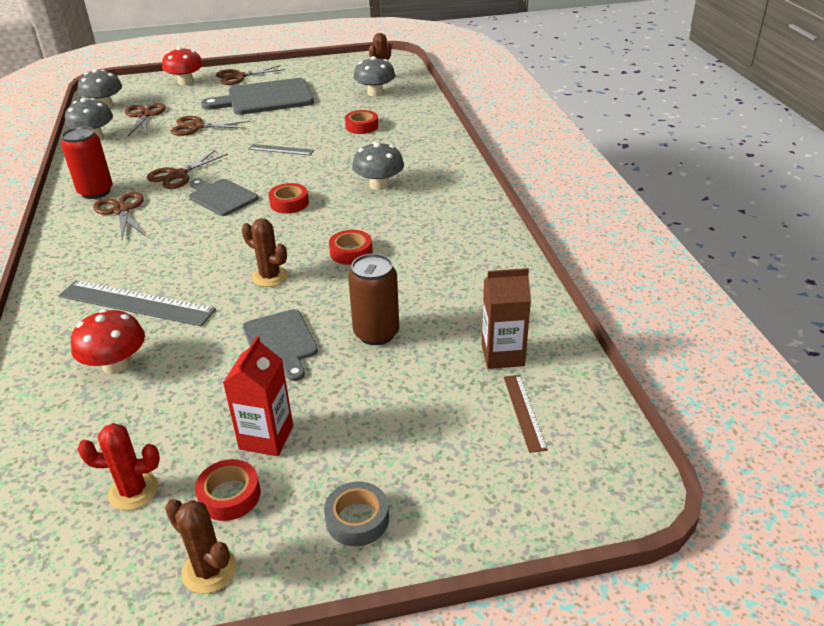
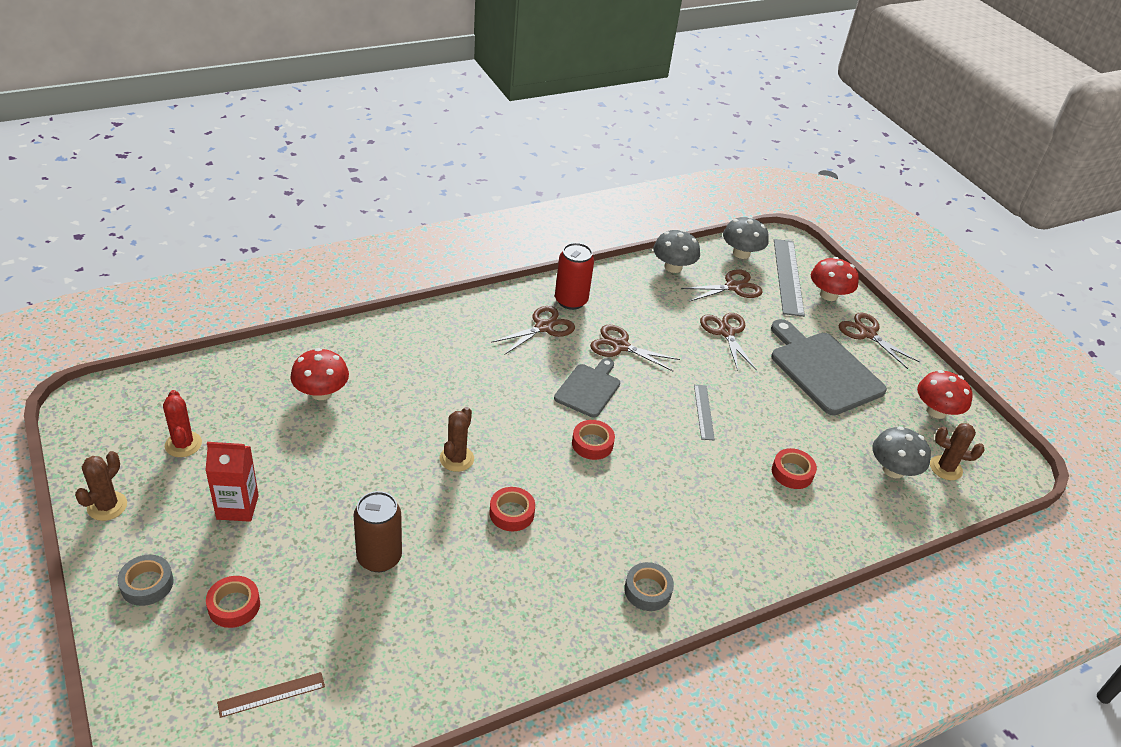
camera: 70 degrees right, 5 degrees up
(136, 303) = (402, 380): grey ruler -> grey ruler (788, 276)
(229, 495) = (176, 499): red tape -> red tape (234, 606)
(280, 342) = (359, 489): grey cutting board -> none
(329, 70) = (936, 411): none -> red mushroom
(379, 185) = (655, 514): grey mushroom -> none
(453, 198) = (647, 590): none -> grey tape
(502, 355) = (355, 669): brown carton -> none

